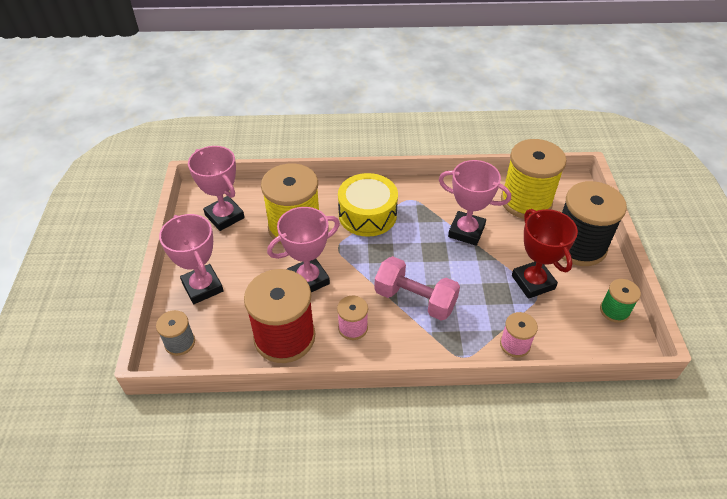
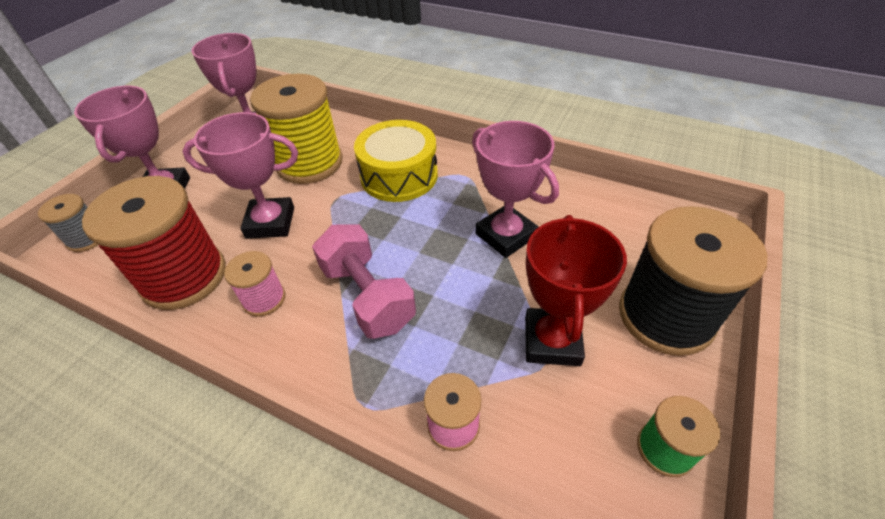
camera: 30 degrees right, 0 degrees up
(526, 201) = (621, 226): yellow spool -> none

